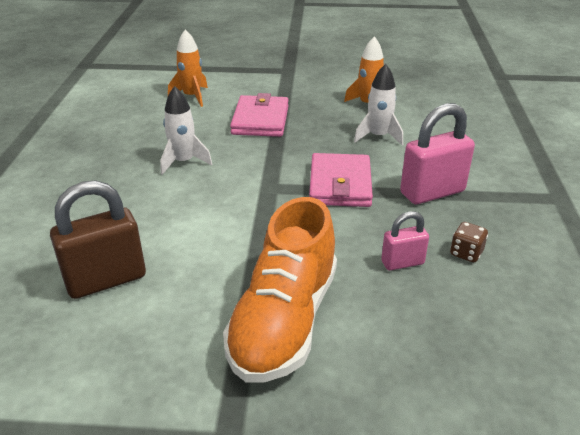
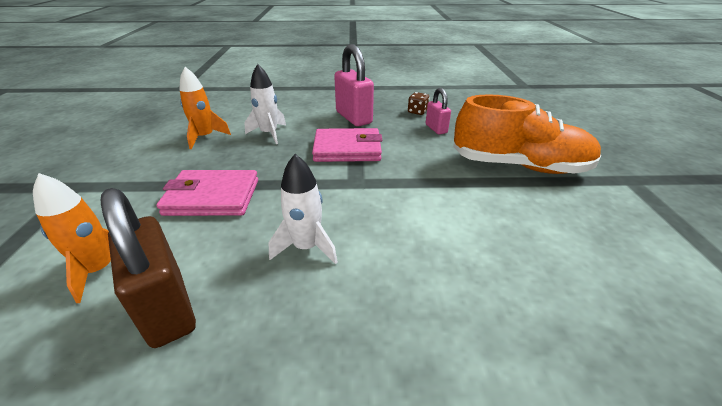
camera: 95 degrees left, 0 degrees up
(106, 280) = (545, 267): brown padlock -> brown padlock (167, 308)

